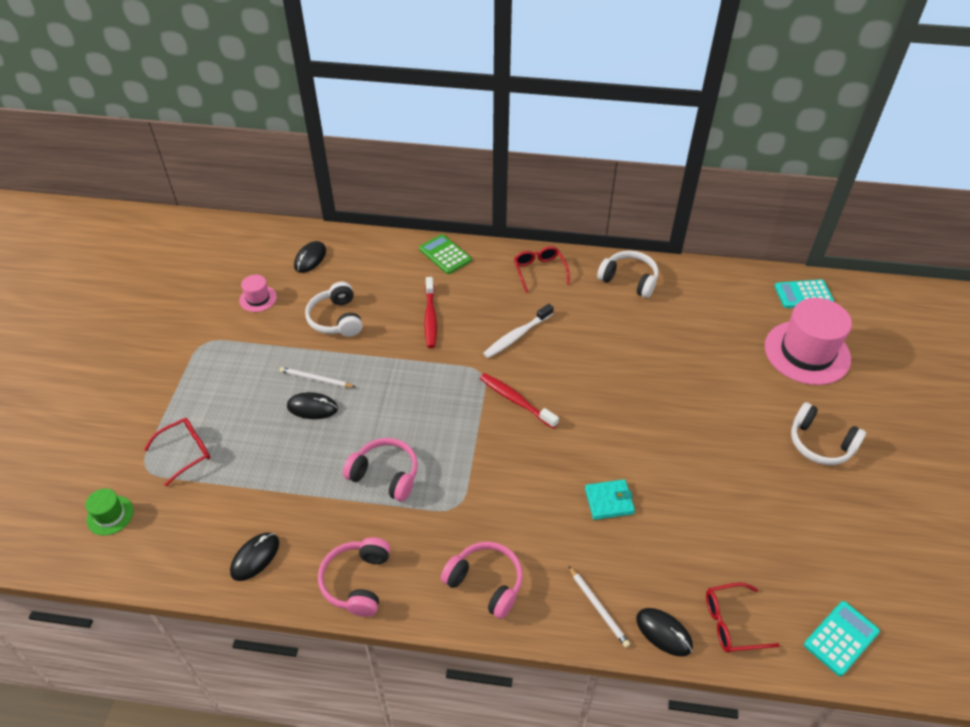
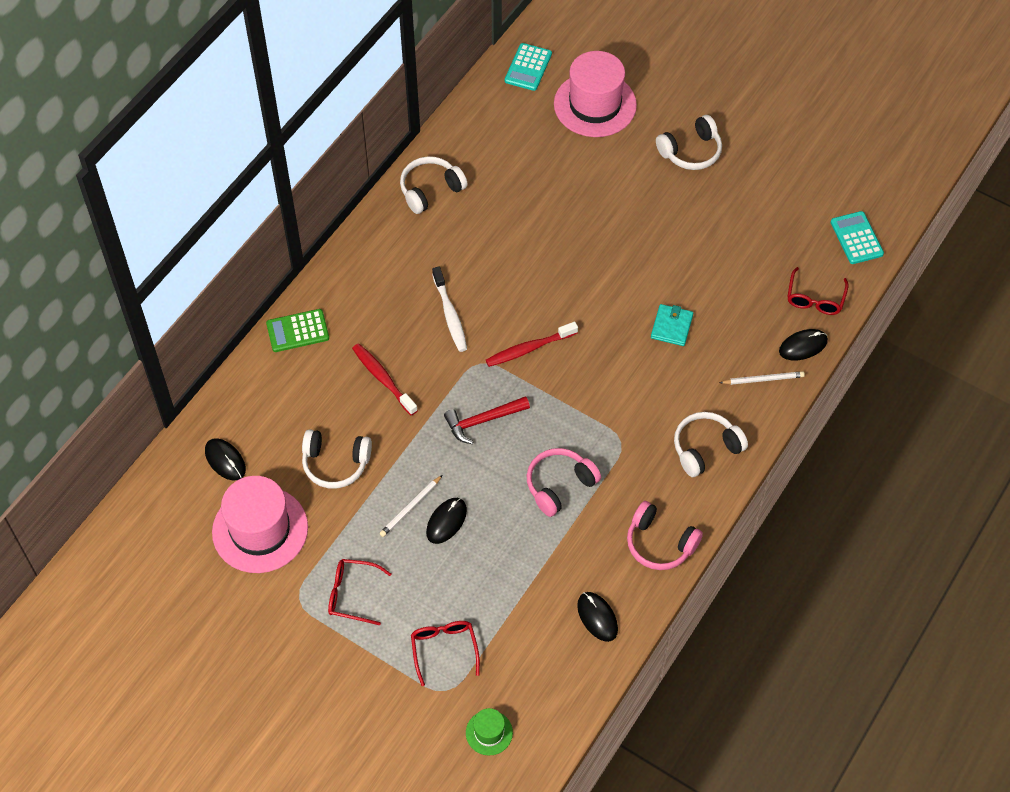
camera: 65 degrees left, 10 degrees up
(258, 299) = (260, 530): pink hat -> pink hat, size x2.16
(424, 395) = (482, 421): none -> red hammer
(430, 317) = (383, 378): red toothbrush -> red toothbrush turned 150 degrees counterclockwise
(485, 583) = (705, 448): pink headphones -> white headphones
(539, 271) = (373, 258): red glasses -> red glasses (352, 594)

